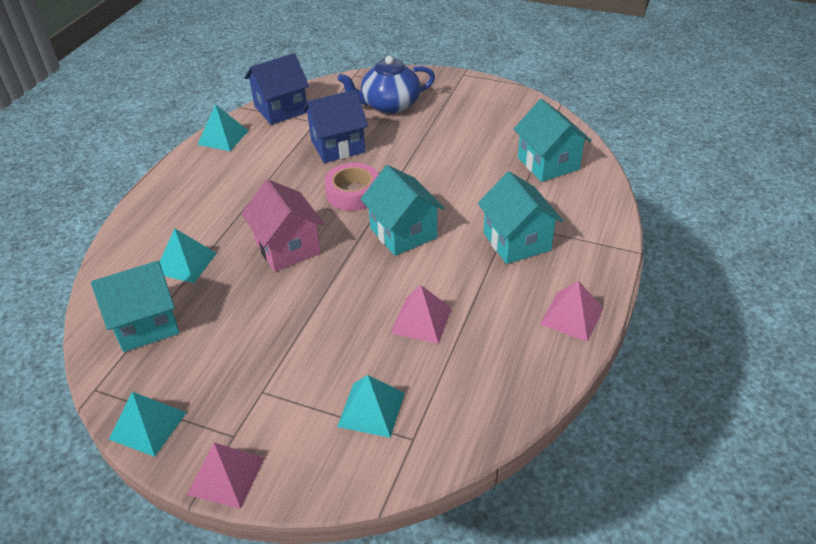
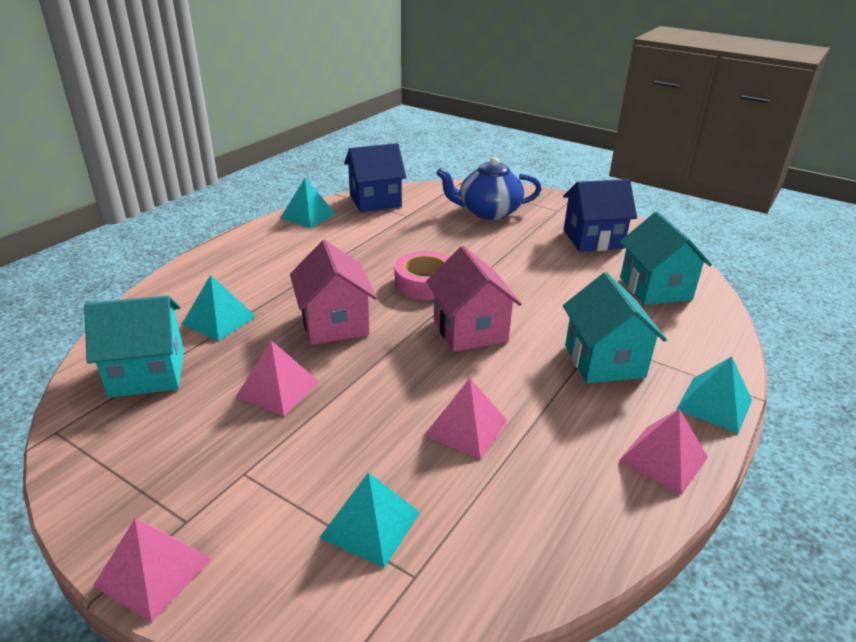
camera: 10 degrees right, 10 degrees down
(148, 425) = (91, 486): turquoise pyramid -> turquoise pyramid (714, 404)
(262, 317) = (278, 389): none -> pink pyramid
(337, 146) = (422, 239): blue house -> blue house (593, 239)
(403, 233) = (470, 330): turquoise house -> pink house

